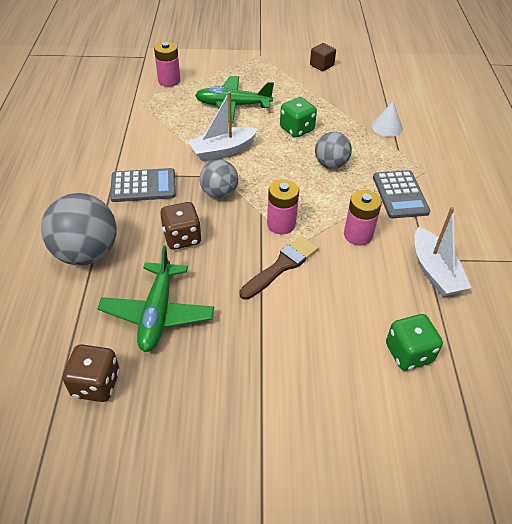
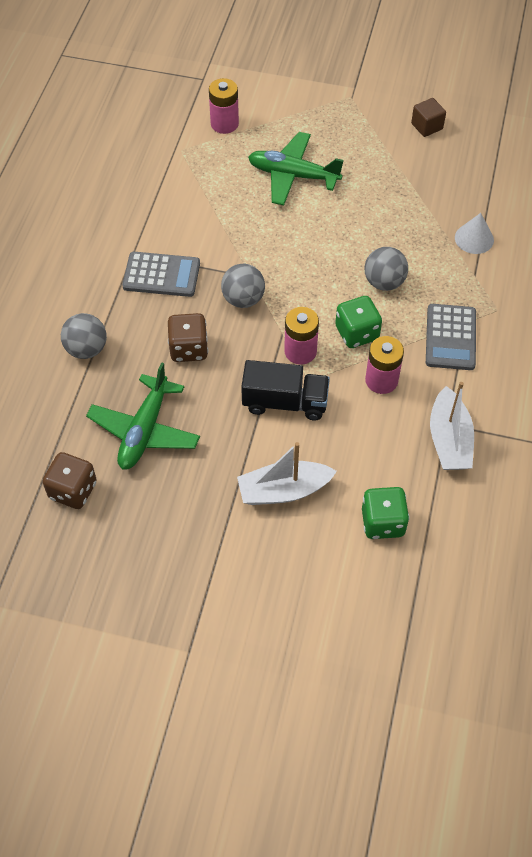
camera: 15 degrees right, 10 degrees up
(87, 253) = (86, 349): grey ball -> grey ball, size x0.61
(222, 151) = (262, 241): white boat -> white boat (283, 490)
(281, 266) = (285, 402): brown brush -> black truck
(296, 129) = (360, 224): green dice -> green dice (357, 333)

